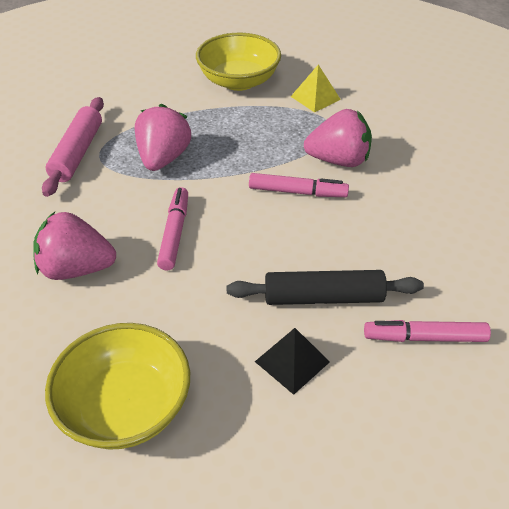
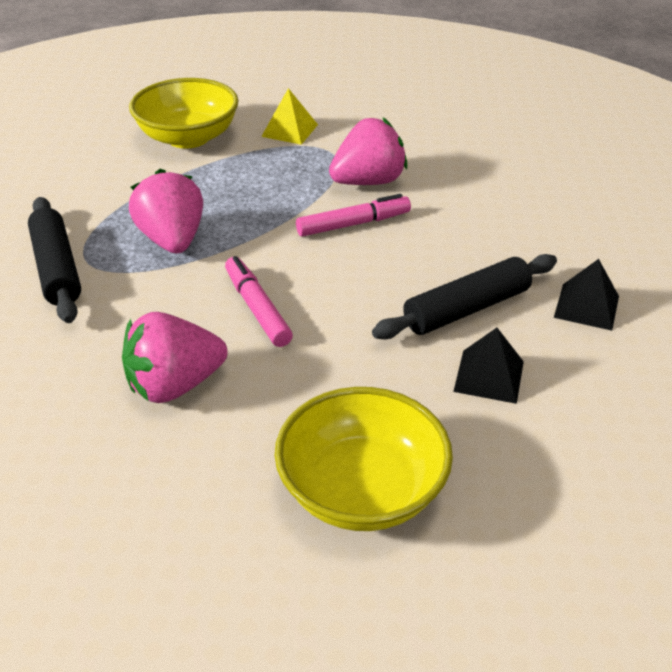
camera: 30 degrees left, 5 degrees down
(77, 153) = (57, 268): pink rolling pin -> black rolling pin
(424, 337) = (586, 306): pink marker -> black pyramid

